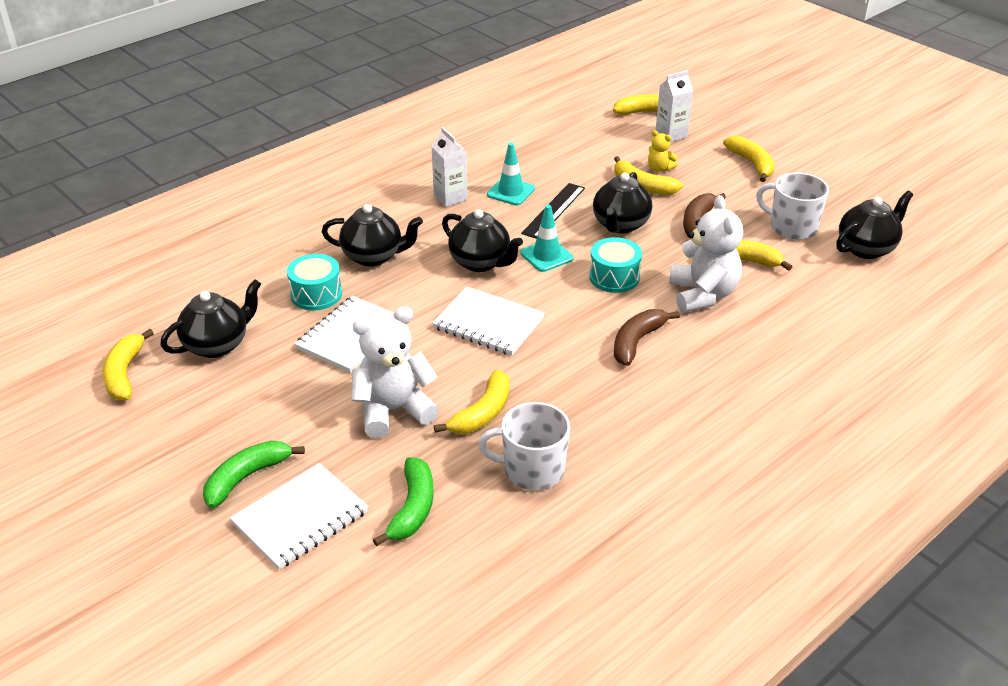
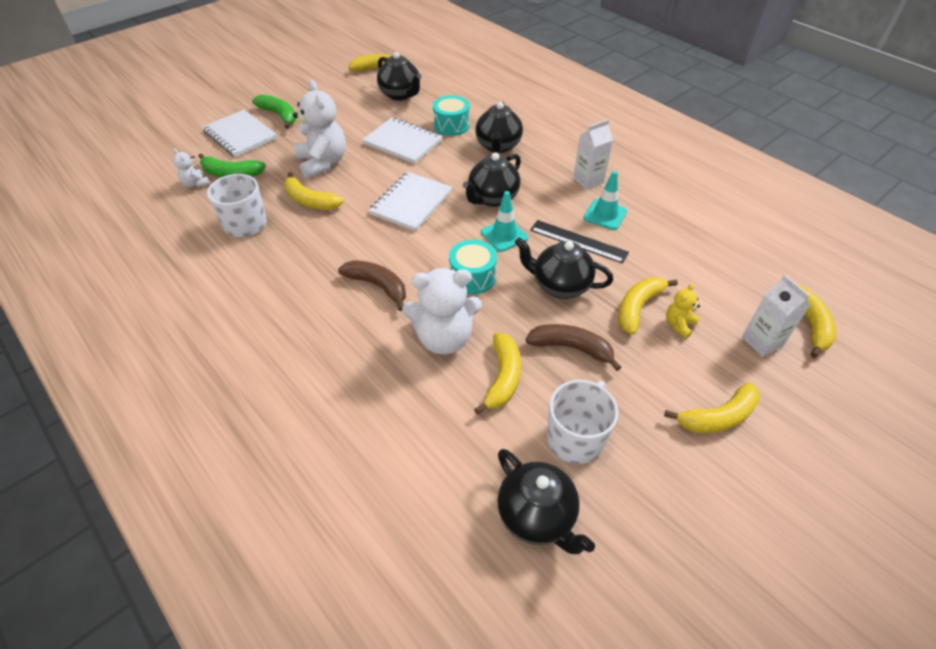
camera: 90 degrees right, 10 degrees up
(436, 547) = (195, 184): none -> white teddy bear

